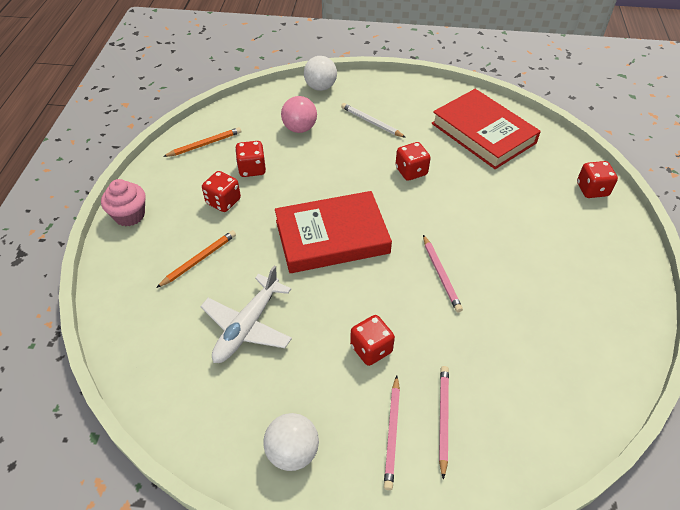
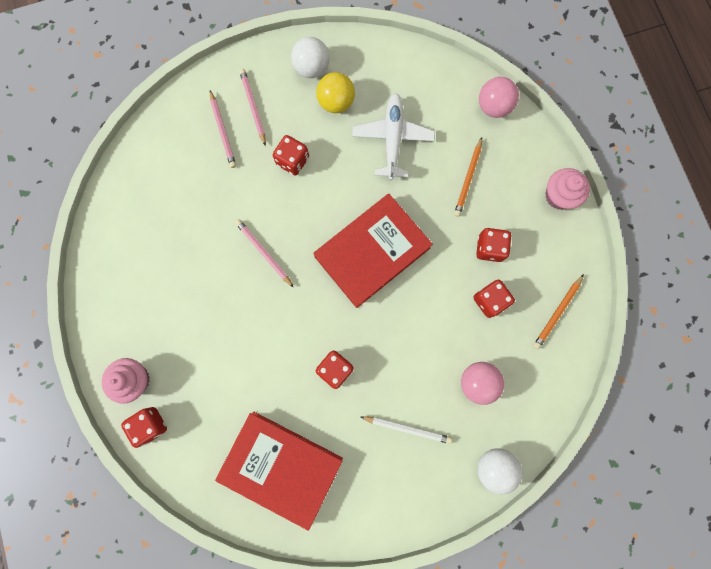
camera: 155 degrees right, 30 degrees up
(119, 314) = (493, 107): none -> pink ball
(286, 393) = (336, 102): none -> yellow ball
(602, 223) = (135, 379): none -> pink cupcake

